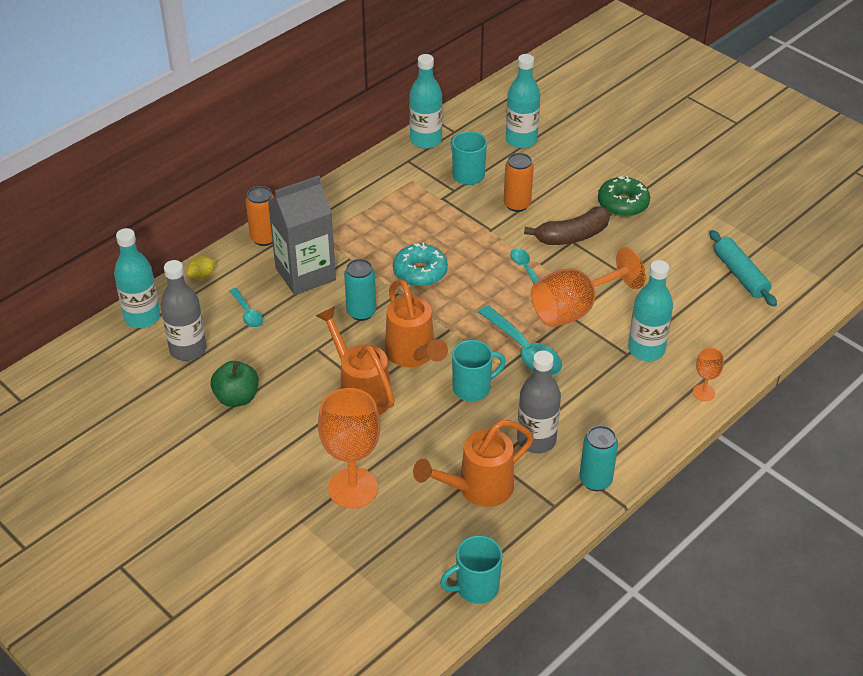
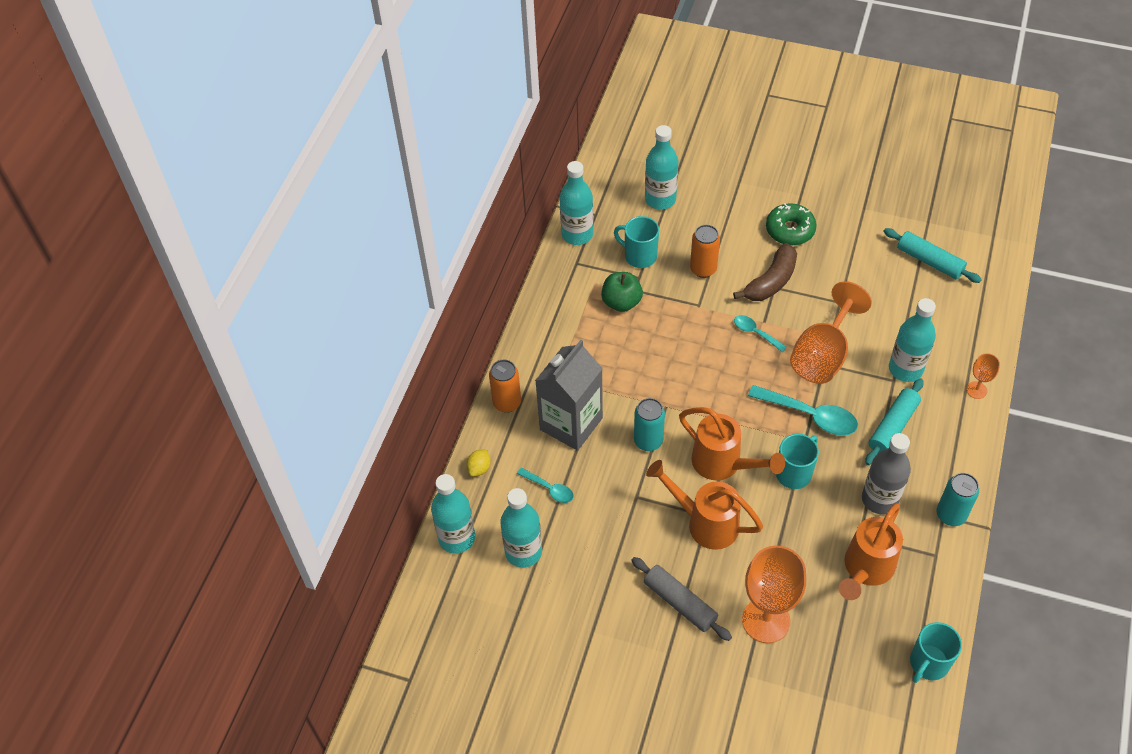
camera: 25 degrees left, 10 degrees up
(188, 349) = (523, 552): grey bottle -> turquoise bottle
(237, 398) = (603, 580): green apple -> green apple (621, 302)
(288, 442) = (680, 603): none -> grey rolling pin
(420, 272) = (669, 376): turquoise donut -> none
(596, 389) = (893, 426): none -> turquoise rolling pin

